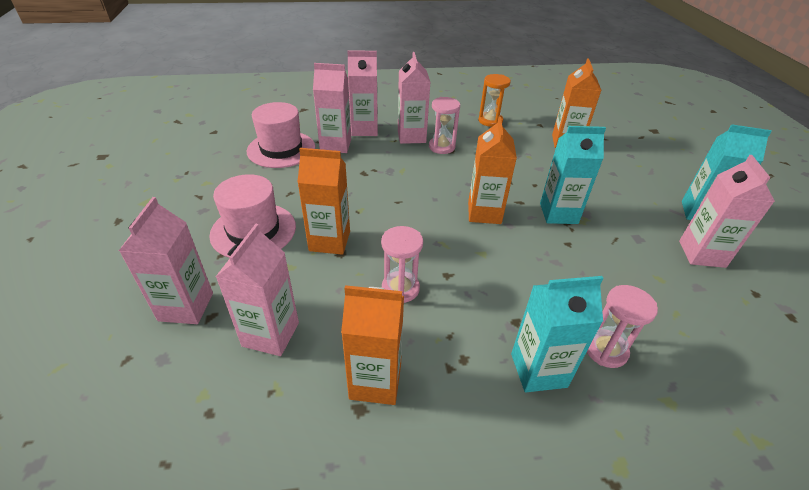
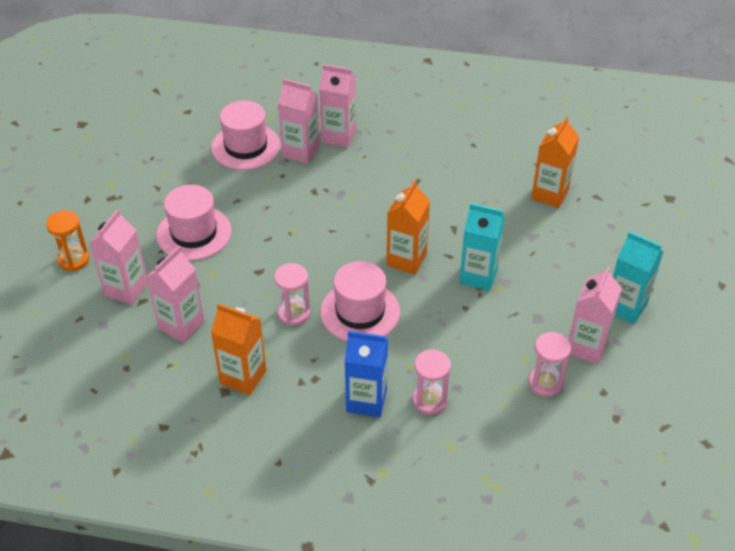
camera: 20 degrees right, 5 degrees up
(329, 241) = (254, 257): orange carton -> none
(411, 136) = (383, 154): pink carton -> none
(441, 147) = (408, 174): pink hourglass -> pink hourglass (545, 383)
(470, 270) = (360, 312): none -> pink hat
(490, 121) = (483, 149): orange hourglass -> orange hourglass (74, 260)
(538, 370) = (366, 400): turquoise carton -> blue carton

